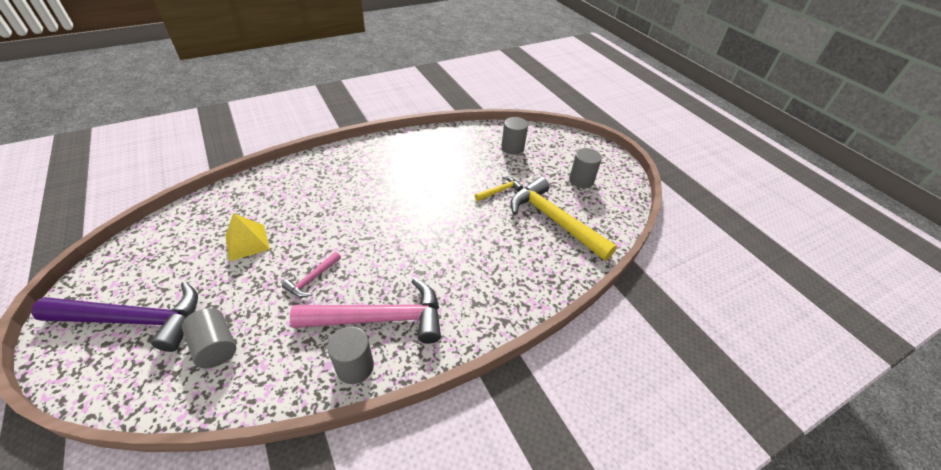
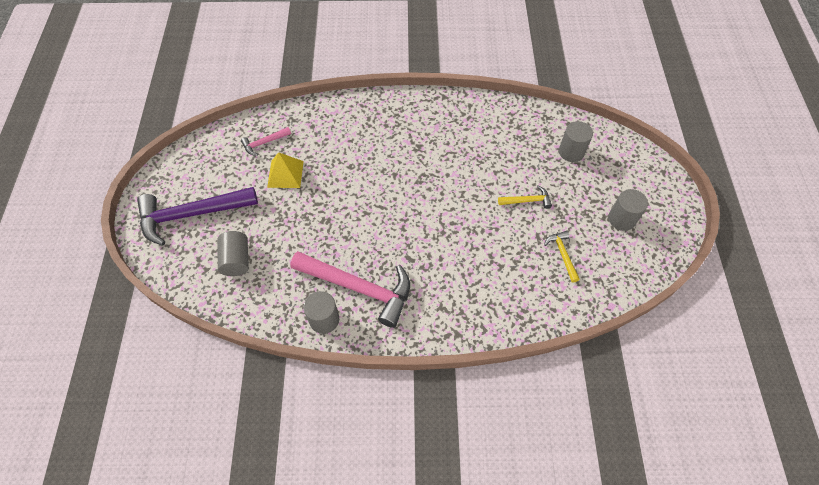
camera: 30 degrees right, 15 degrees up
(135, 320) = (191, 215): purple hammer -> purple hammer turned 135 degrees clockwise
(312, 279) = (322, 230): pink hammer -> pink hammer (264, 143)
(554, 220) = (562, 254): yellow hammer -> yellow hammer, size x0.46

